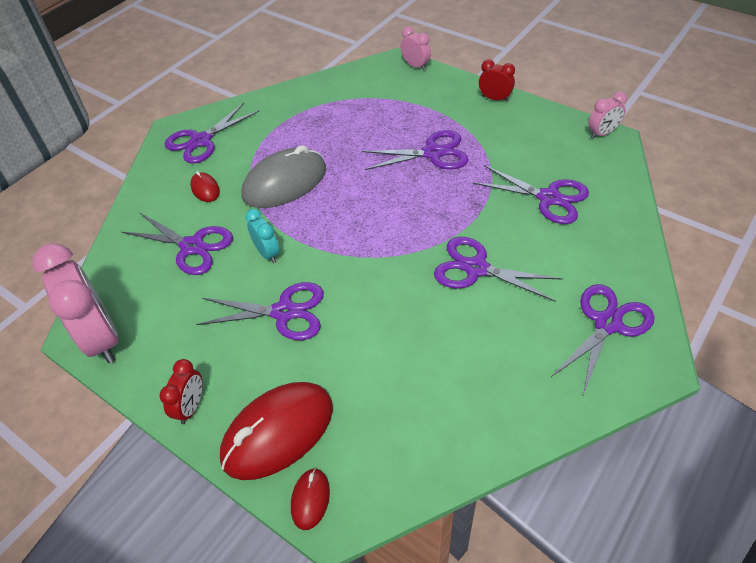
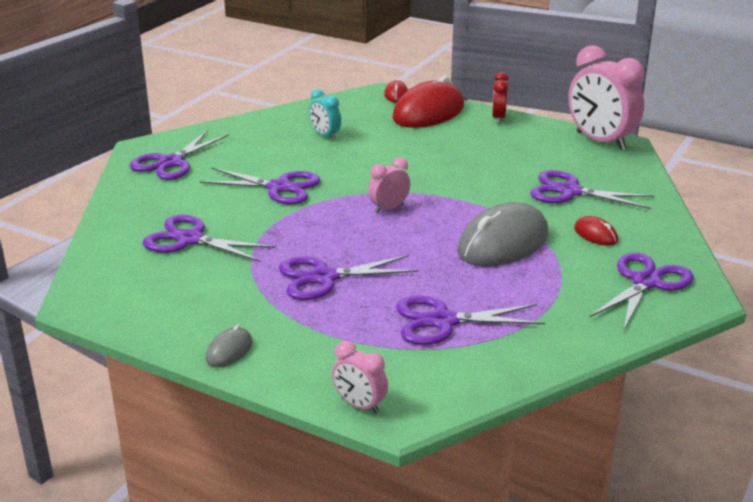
camera: 170 degrees right, 20 degrees down
(267, 253) = (488, 190): turquoise clock -> turquoise clock (325, 135)
(284, 312) = (452, 158): purple scissors -> purple scissors (442, 321)
(494, 99) = (229, 351): red clock -> grey mouse
(602, 133) = (90, 307): pink clock -> pink clock (389, 208)

